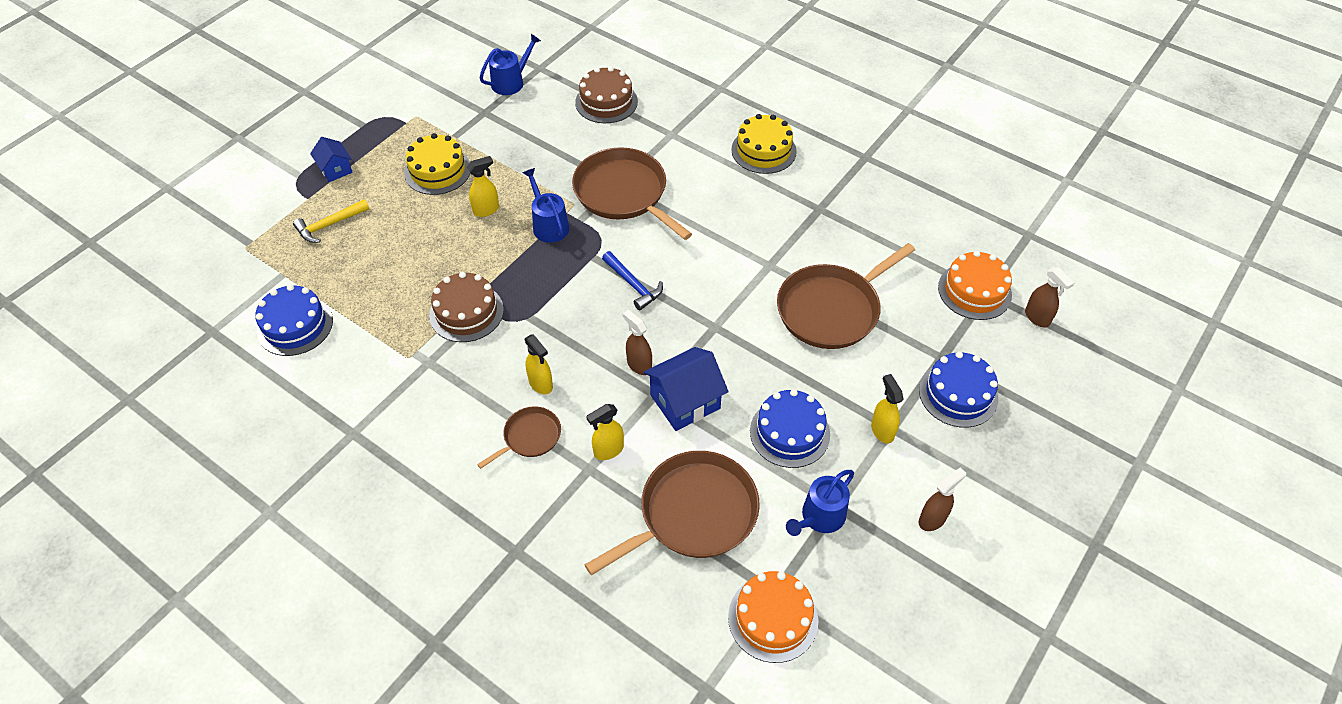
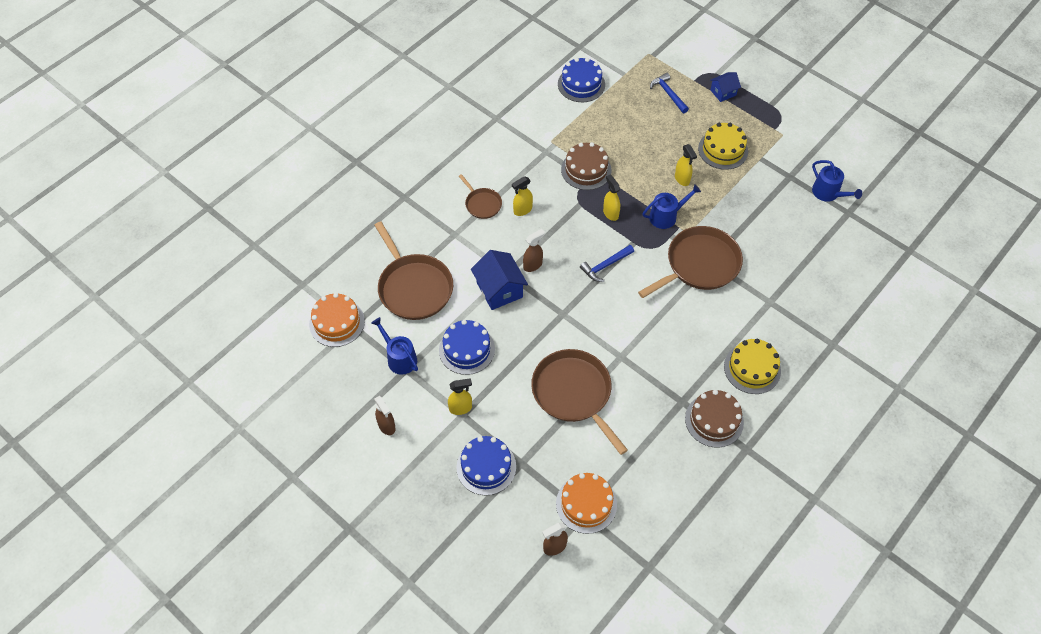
camera: 95 degrees right, 5 degrees up
(329, 225) = (668, 93): yellow hammer -> blue hammer
(606, 102) = (808, 258): brown cake -> brown cake (714, 420)
(608, 450) = (466, 245): yellow spray bottle -> yellow spray bottle (610, 213)

